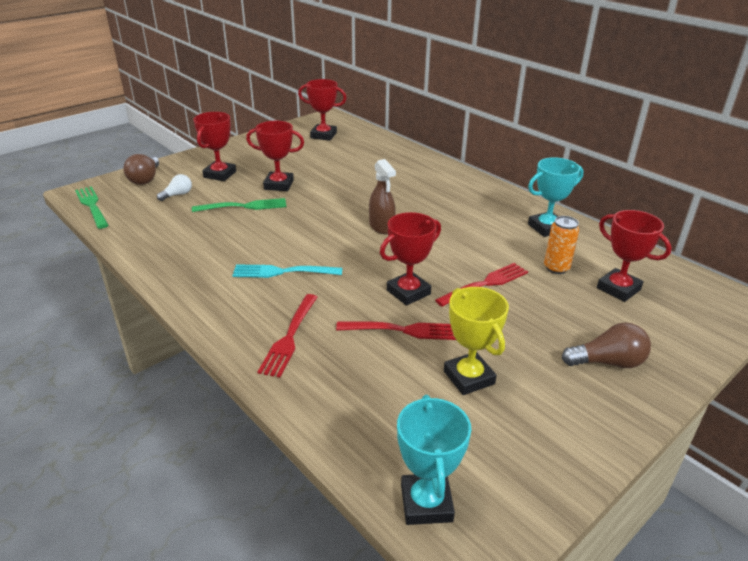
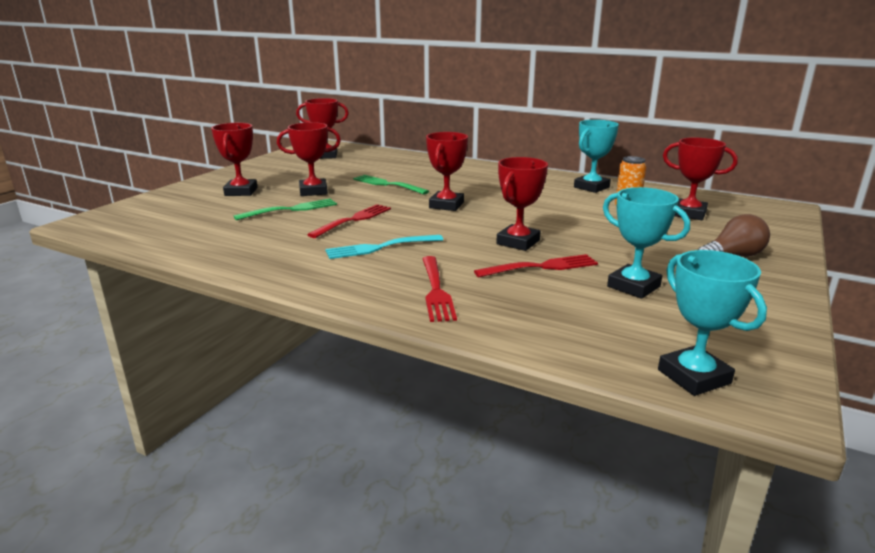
camera: 20 degrees left, 10 degrees down
(92, 206) = (107, 231): green fork -> green fork (388, 185)
(145, 179) = (155, 204): brown light bulb -> none
(177, 195) = (206, 211): white light bulb -> none
(381, 227) = (446, 205): brown spray bottle -> red trophy
(469, 377) = (633, 286): yellow trophy -> turquoise trophy
(484, 284) = (579, 227): red fork -> red fork (353, 220)

